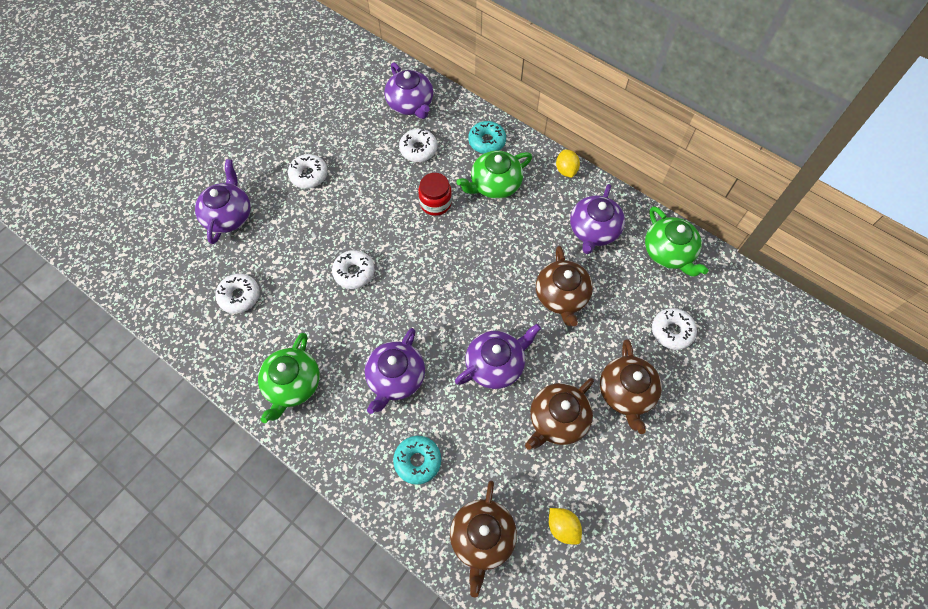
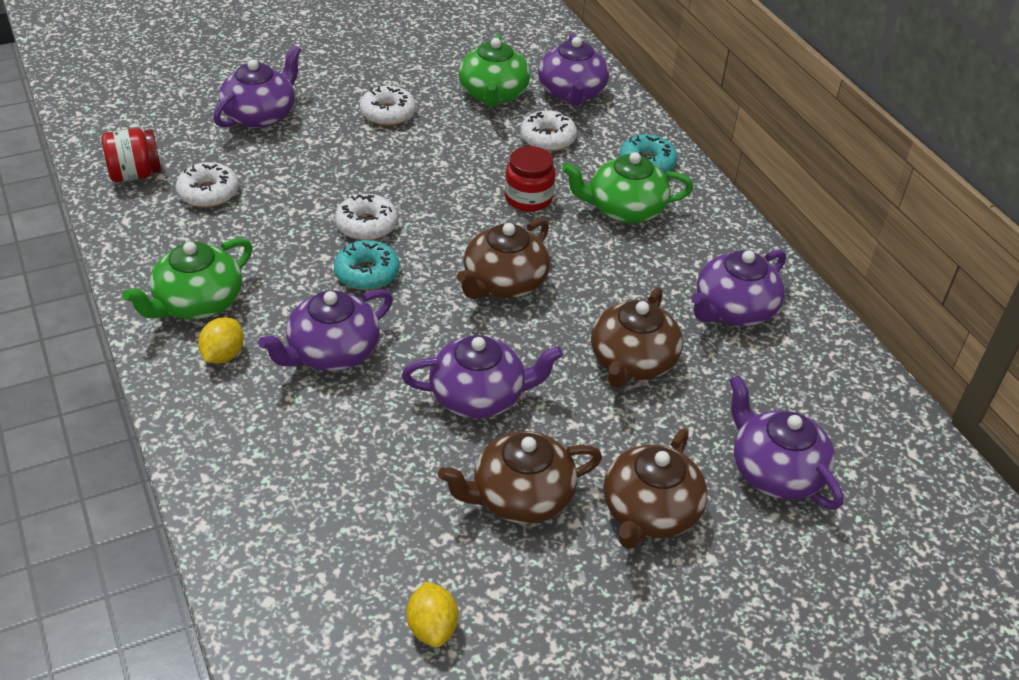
camera: 25 degrees right, 20 degrees down
(181, 305) = (135, 174): none -> red jar
(417, 461) = (288, 453): turquoise donut -> turquoise donut (367, 273)
(482, 538) = (306, 582): brown teapot -> brown teapot (503, 283)
(566, 170) = (739, 231): yellow lemon -> yellow lemon (223, 355)
(669, 252) = (834, 379): green teapot -> green teapot (493, 94)
(672, 331) = (775, 471): white donut -> purple teapot

